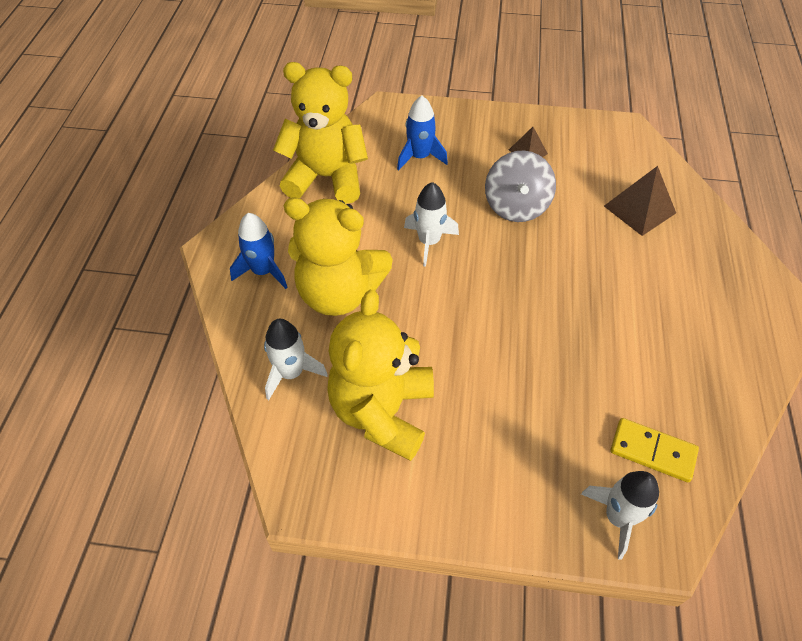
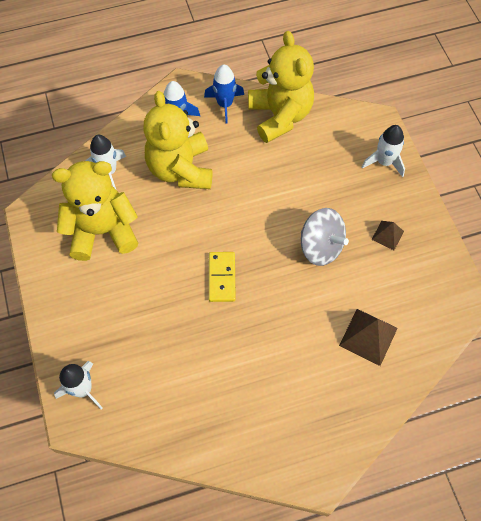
camera: 65 degrees right, 10 degrees up
(420, 157) = (336, 164): blue rocket -> blue rocket (225, 104)
(429, 242) = (253, 203): white rocket -> white rocket (384, 162)
(516, 206) = (320, 247): grey spinning top -> grey spinning top turned 120 degrees counterclockwise
(652, 451) = (140, 399): yellow domino -> yellow domino (222, 277)

